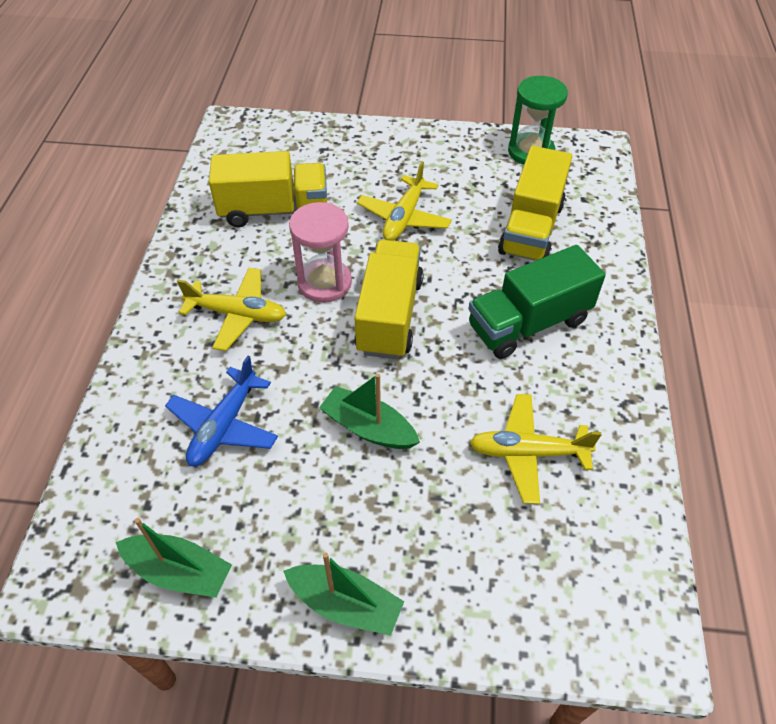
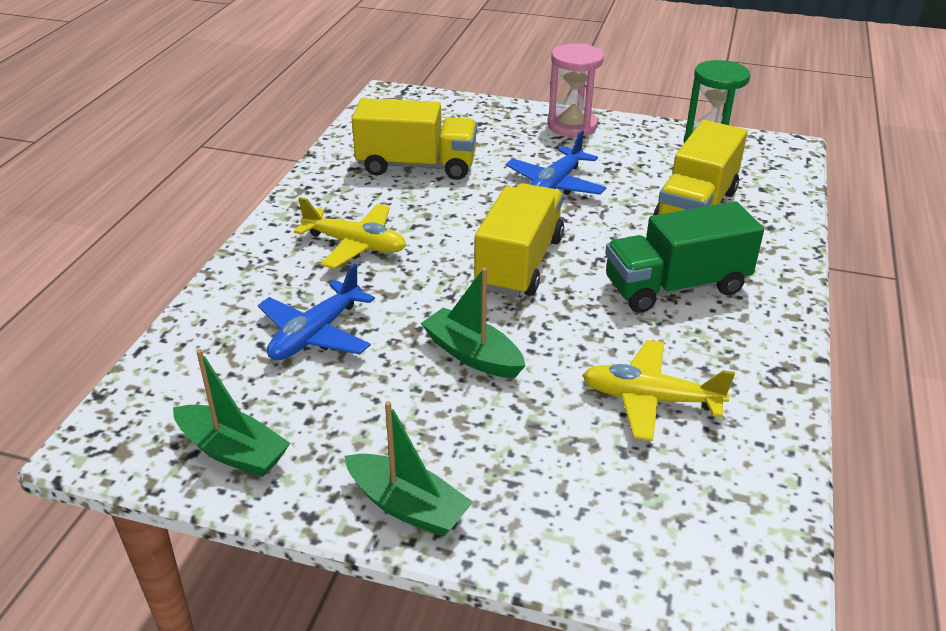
camera: 10 degrees right, 15 degrees down
(324, 283) = (455, 229): pink hourglass -> pink hourglass (572, 126)
(404, 218) = (555, 185): yellow plane -> blue plane

